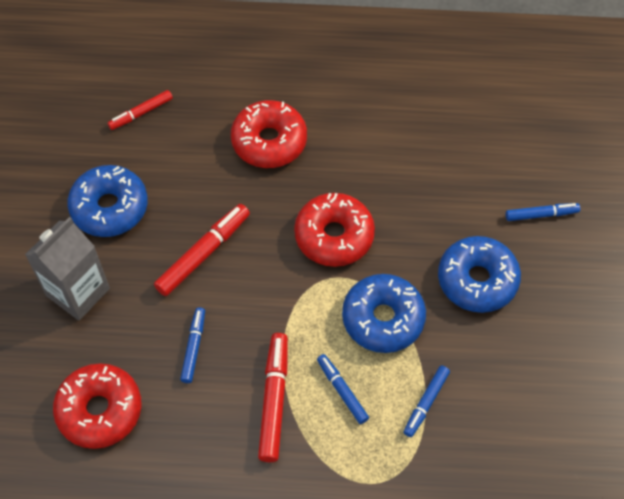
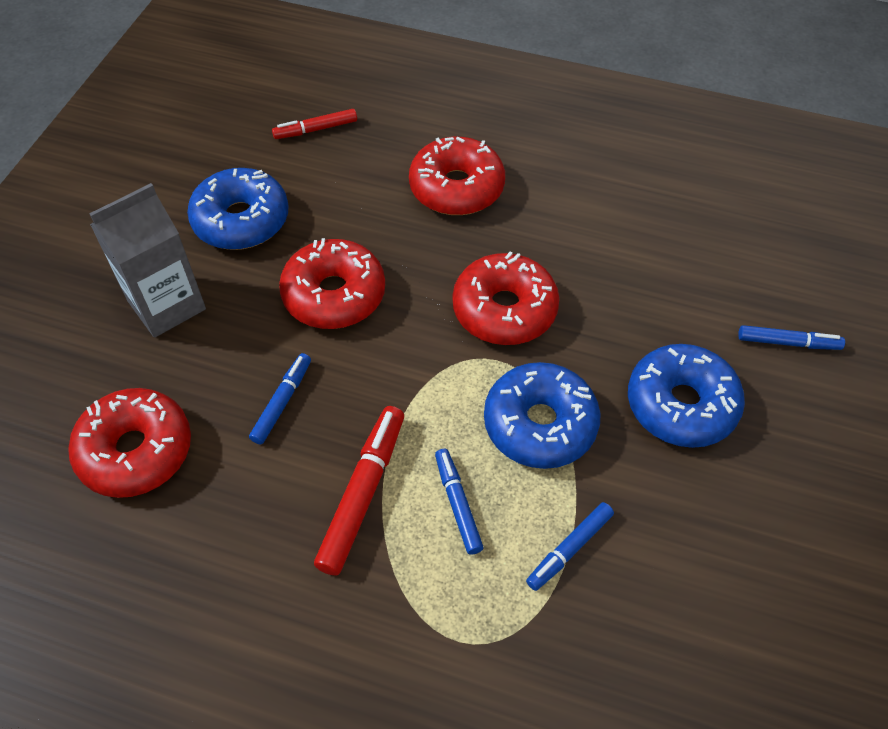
camera: 15 degrees right, 5 degrees down
(203, 253) = (334, 295): red marker -> red donut

